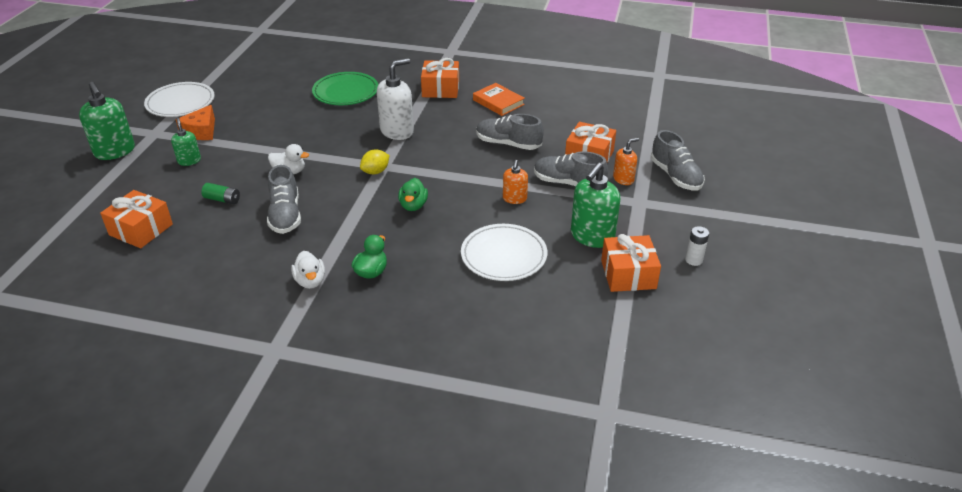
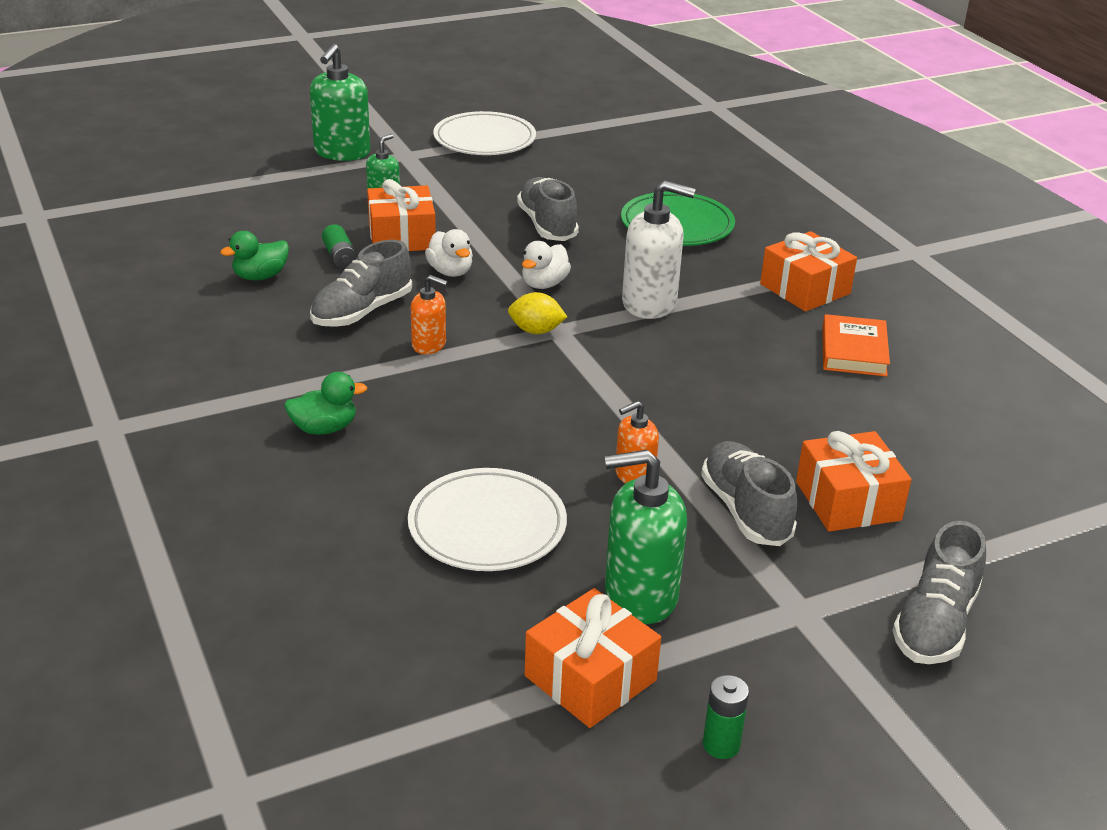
camera: 50 degrees right, 5 degrees down
(141, 229) = (226, 237): orange gift -> orange gift (401, 237)
(201, 131) = (449, 179): orange cheese -> none
(310, 281) = (257, 392): white duck -> white duck (544, 284)
(413, 205) = (502, 395): green duck -> green duck (260, 276)
(508, 144) = (761, 408): grey shoe -> grey shoe (547, 225)
(623, 179) = (839, 565): orange soap dispenser -> orange soap dispenser (429, 345)
(693, 260) = (721, 745): white battery -> green battery

